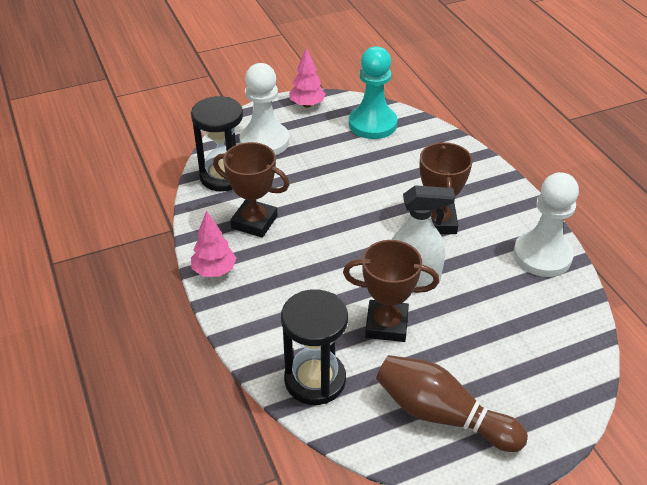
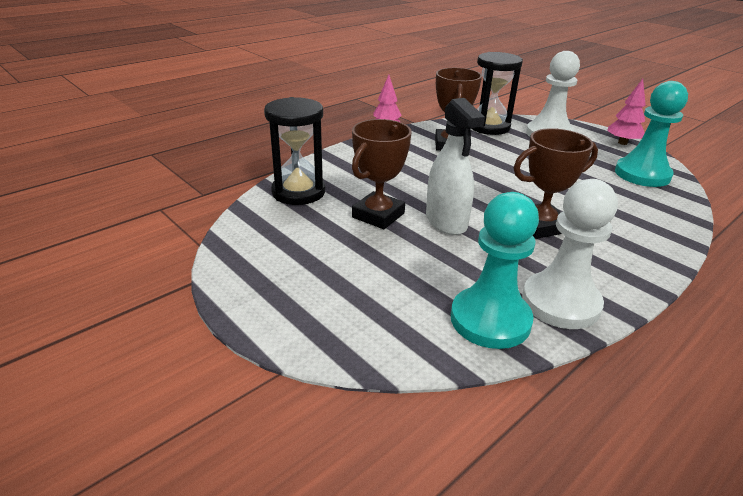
camera: 70 degrees right, 10 degrees down
(386, 325) = (378, 215): brown trophy -> brown trophy turned 45 degrees clockwise
(442, 415) = (284, 257): brown bowling pin -> none
(555, 301) = (490, 320): none -> turquoise pawn

